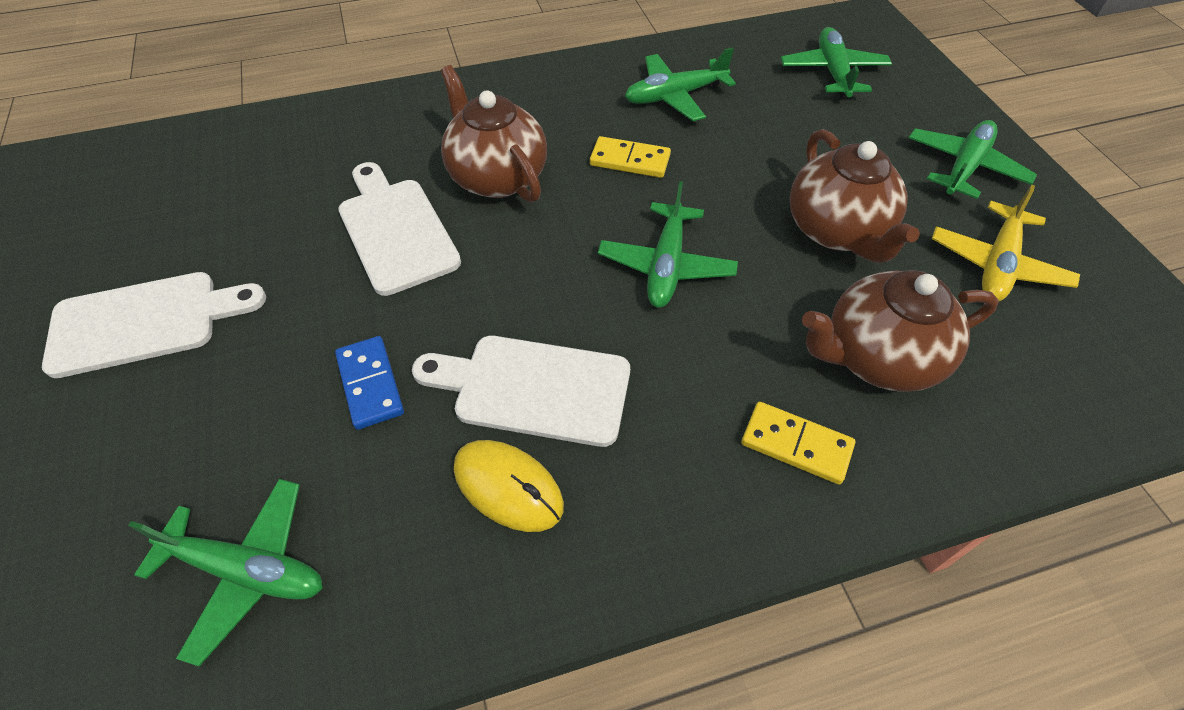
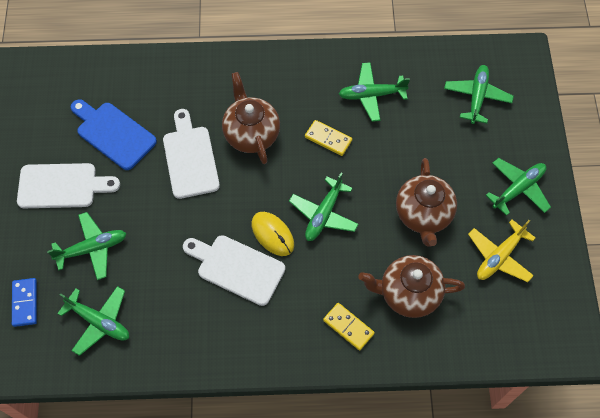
camera: 15 degrees right, 10 degrees up
(217, 420) = (92, 249): none -> green plane
(244, 221) = (113, 133): none -> blue cutting board
(370, 384) = (162, 247): blue domino -> blue domino (25, 303)
(508, 487) = (213, 313): yellow mouse -> yellow mouse (272, 234)

